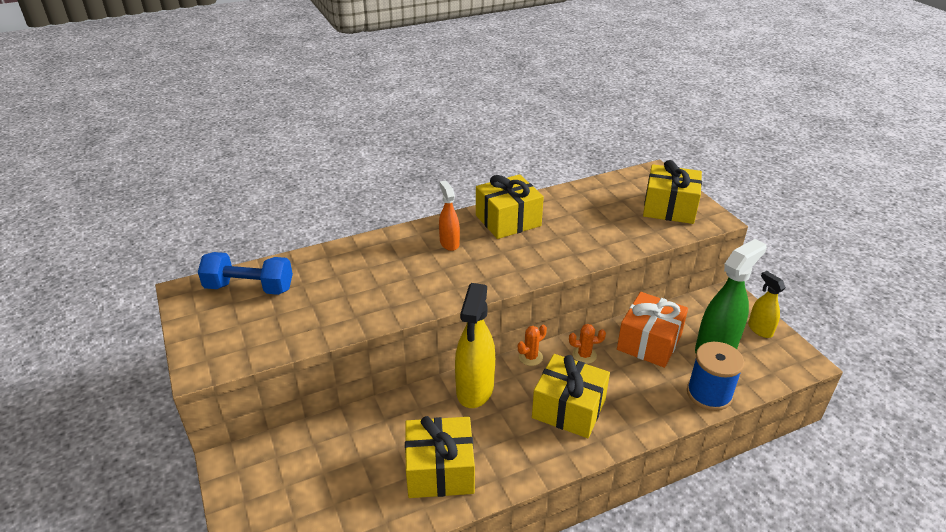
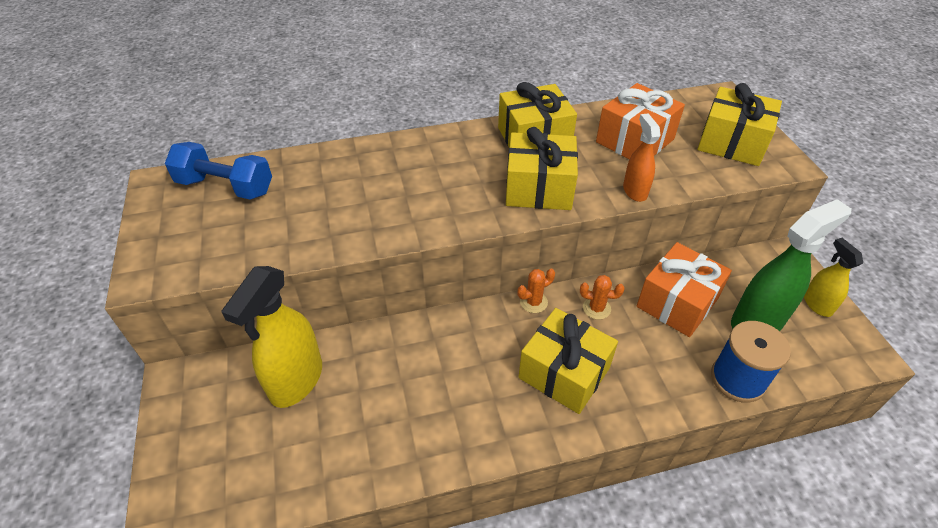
camera: 10 degrees right, 10 degrees up
(440, 470) = (399, 427): yellow gift -> yellow gift (539, 188)
(449, 243) = (459, 158): orange spray bottle -> orange spray bottle (635, 191)
(475, 389) = (461, 333): yellow spray bottle -> yellow spray bottle (296, 381)
(591, 214) = (635, 140): none -> orange gift

